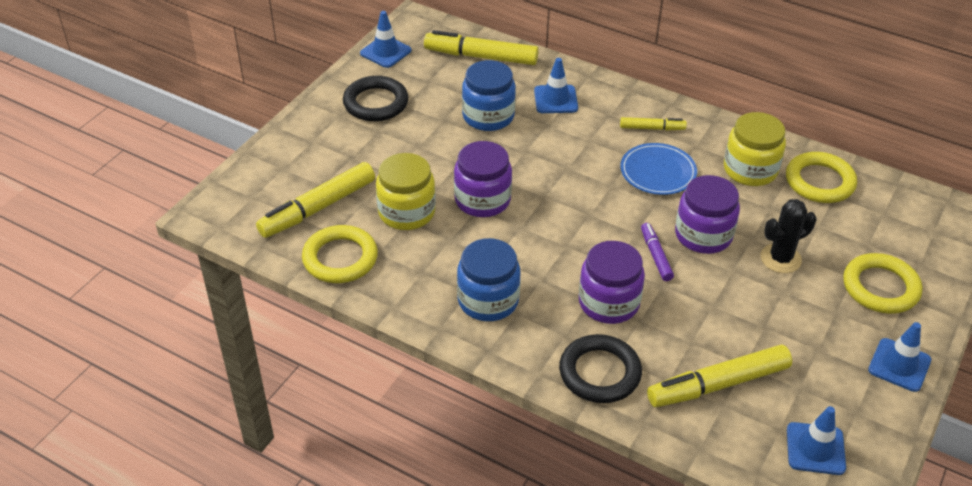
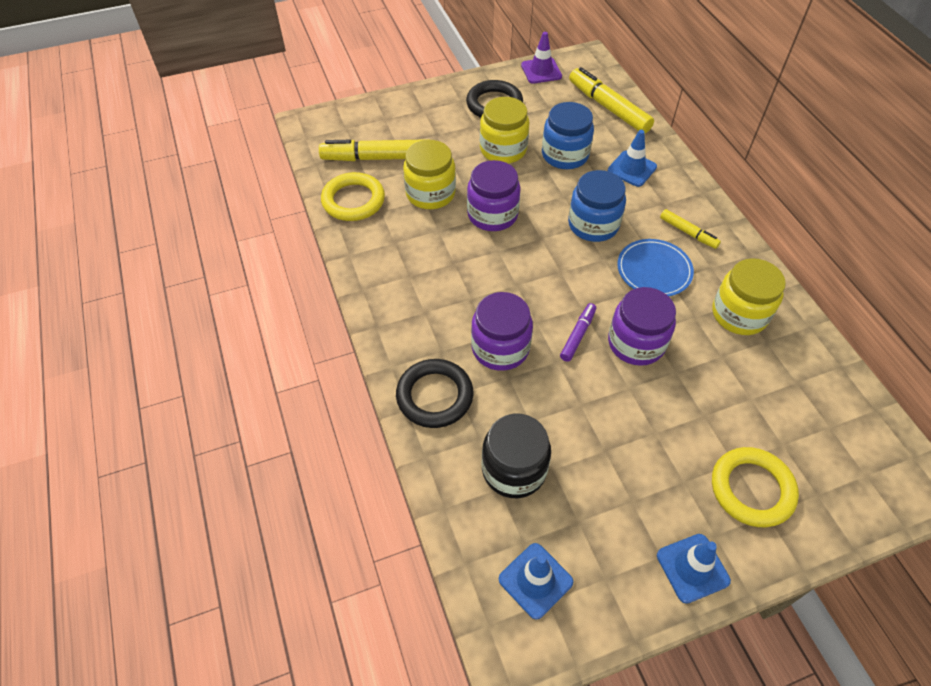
camera: 40 degrees right, 10 degrees up
(385, 52) = (541, 71): blue traffic cone -> purple traffic cone
(429, 139) = (503, 149): none -> yellow jar
(488, 300) = (416, 290): blue jar -> blue jar (593, 225)
(718, 385) = (514, 469): yellow marker -> black jar
(780, 259) = (683, 404): black cactus -> none
(819, 182) = (796, 362): yellow ring -> none

